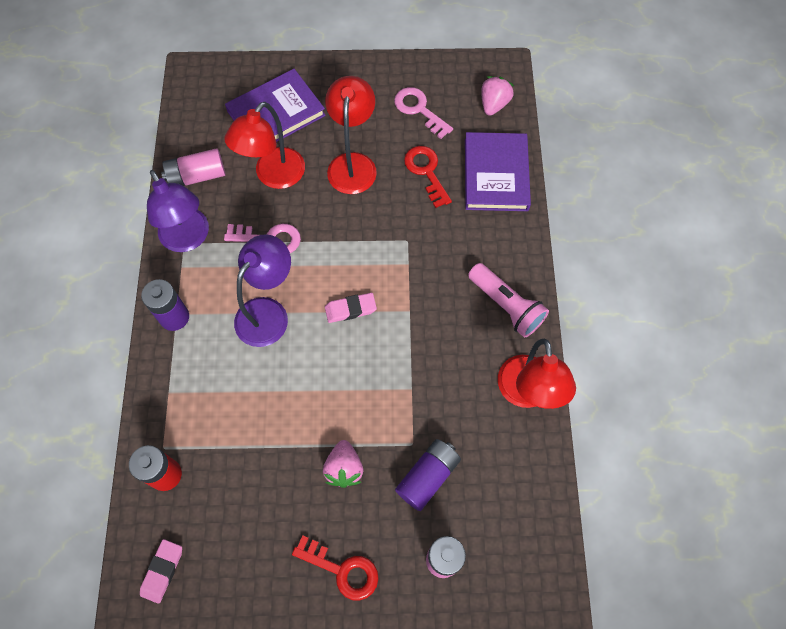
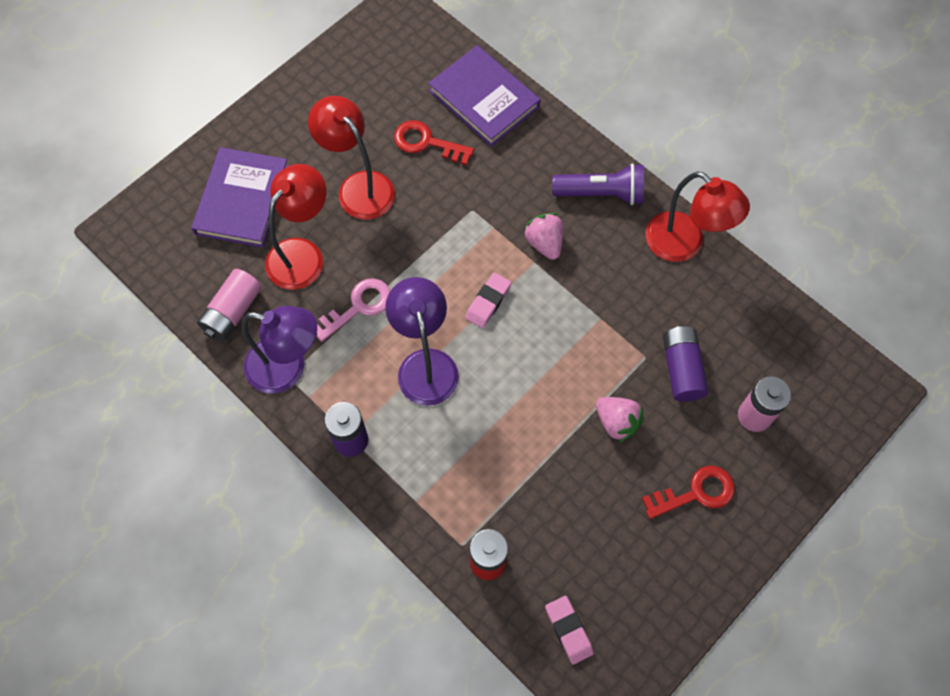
camera: 45 degrees left, 0 degrees up
(274, 176) = (302, 254): red lamp -> red lamp turned 135 degrees counterclockwise
(419, 110) = (364, 97): pink key -> none
(494, 104) = (420, 43): pink strawberry -> pink strawberry (544, 243)
(506, 306) = (601, 194): pink flashlight -> purple flashlight

